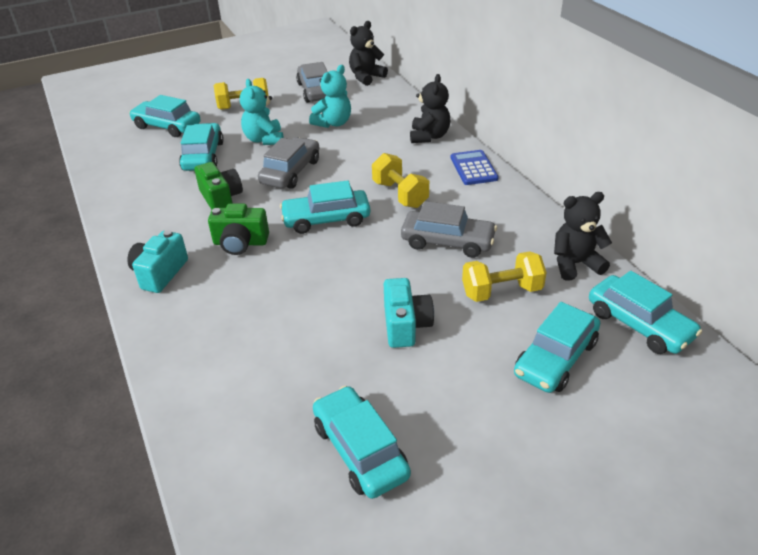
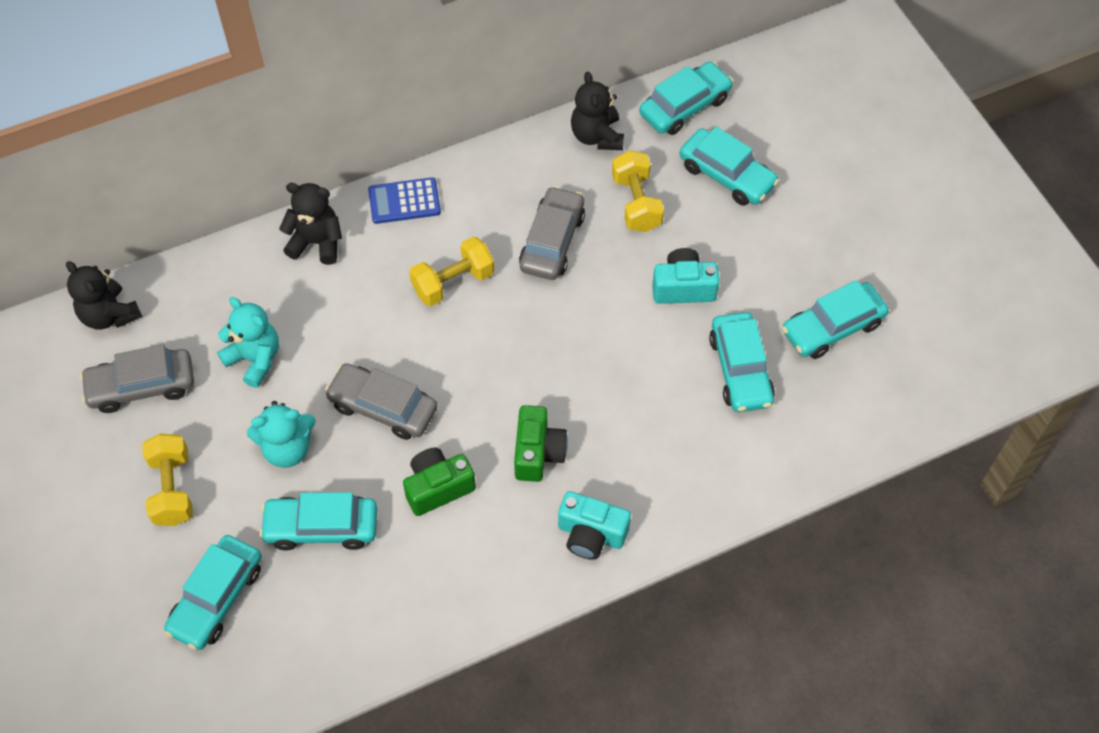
camera: 90 degrees left, 20 degrees up
(326, 219) = (498, 361): turquoise car -> turquoise car (740, 369)

